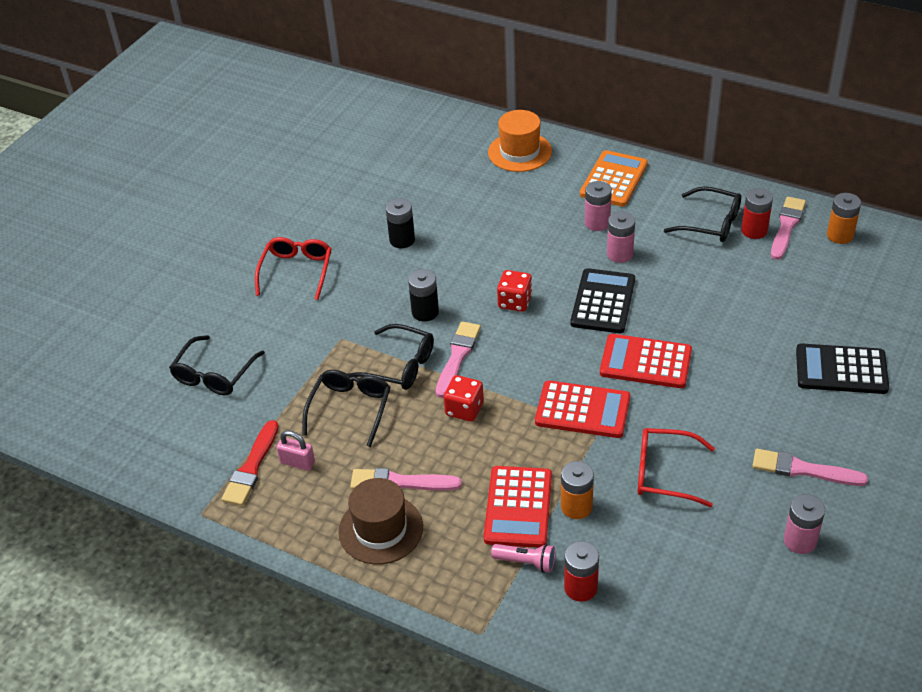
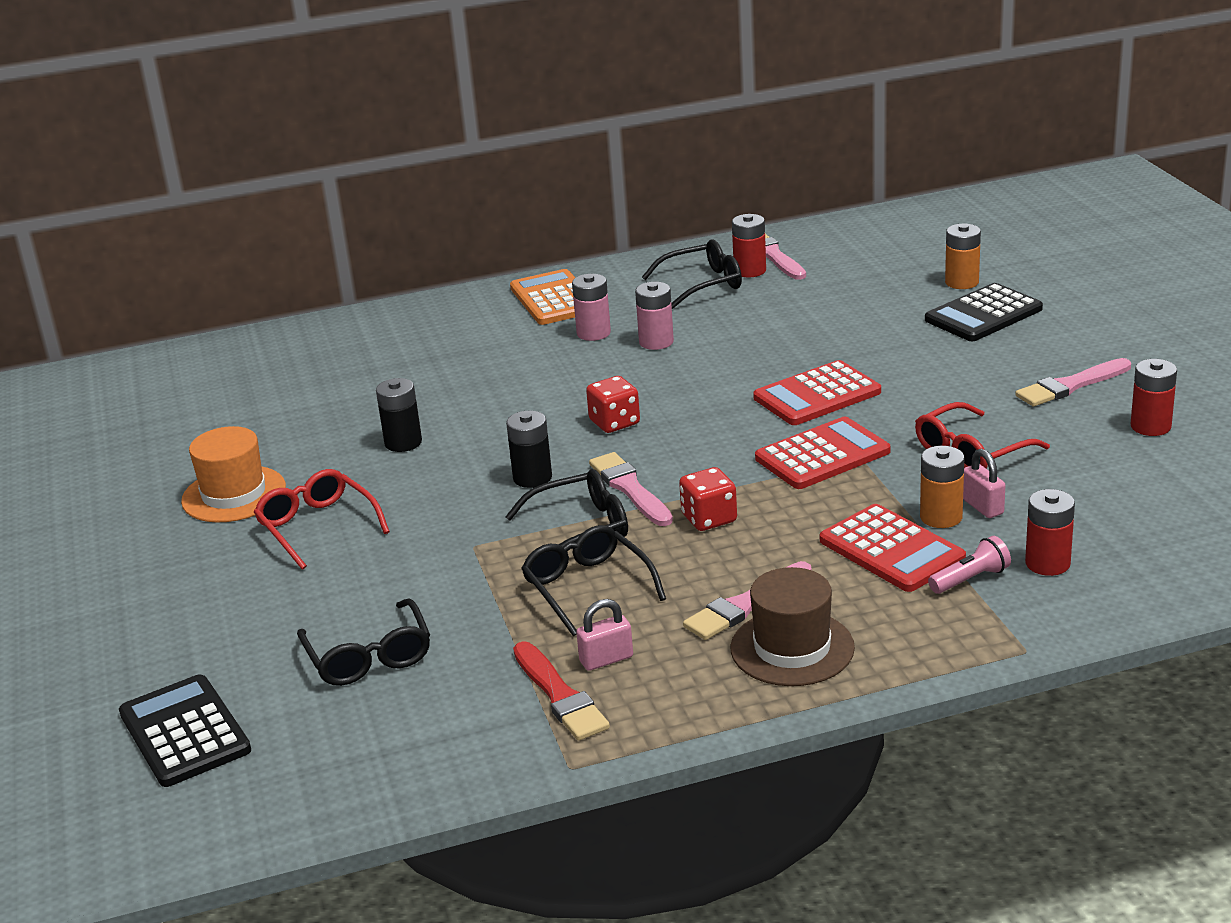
camera: 45 degrees left, 15 degrees down
(520, 152) = (417, 324): orange hat -> orange hat (234, 494)
(603, 302) = (701, 379): black calculator -> black calculator (184, 732)
(609, 518) = (982, 507): none -> pink padlock
(800, 541) = (1150, 426): pink battery -> red battery
(840, 235) = (827, 240): orange battery -> orange battery (962, 282)

